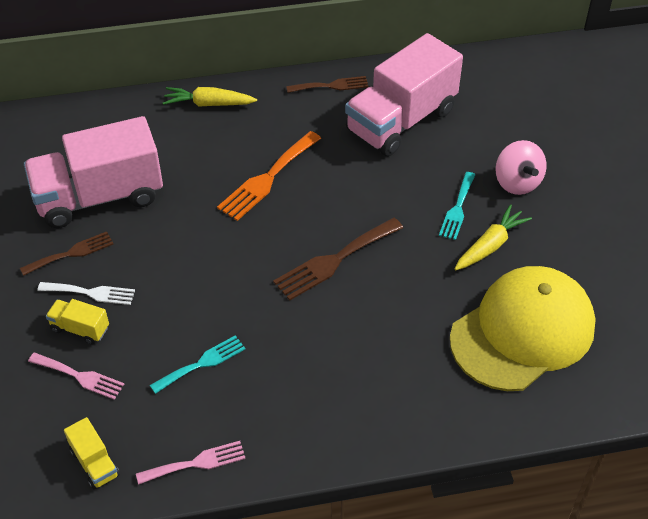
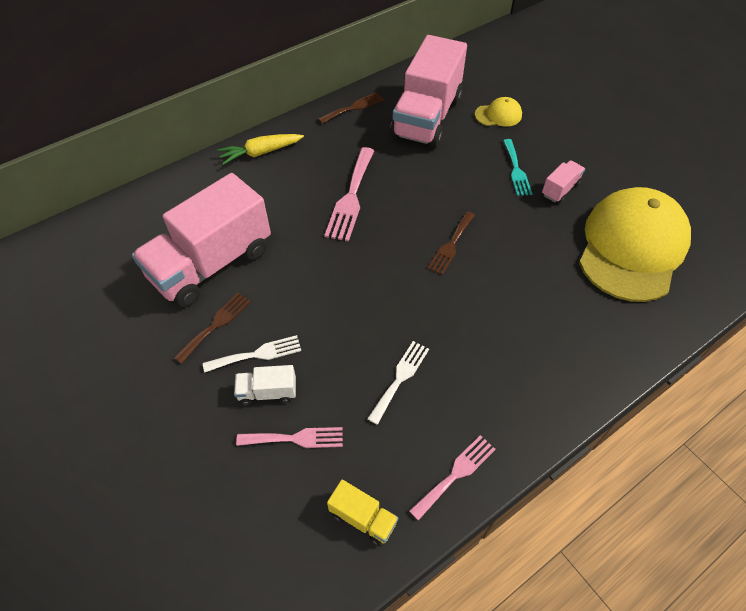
camera: 25 degrees left, 5 degrees up
(80, 329) = (267, 392): yellow truck -> white truck
(202, 363) = (400, 378): turquoise fork -> white fork
(267, 178) = (351, 197): orange fork -> pink fork
(334, 260) = (451, 245): brown fork -> brown fork, size x0.64
(481, 143) = (498, 115): none -> yellow cap
(490, 245) = (560, 189): yellow carrot -> pink truck
(517, 182) = (545, 135): pink spinning top -> none

